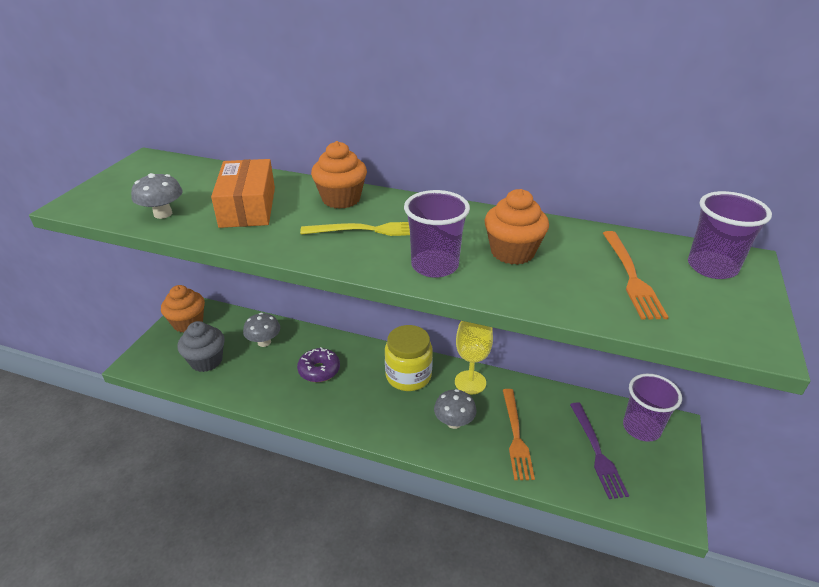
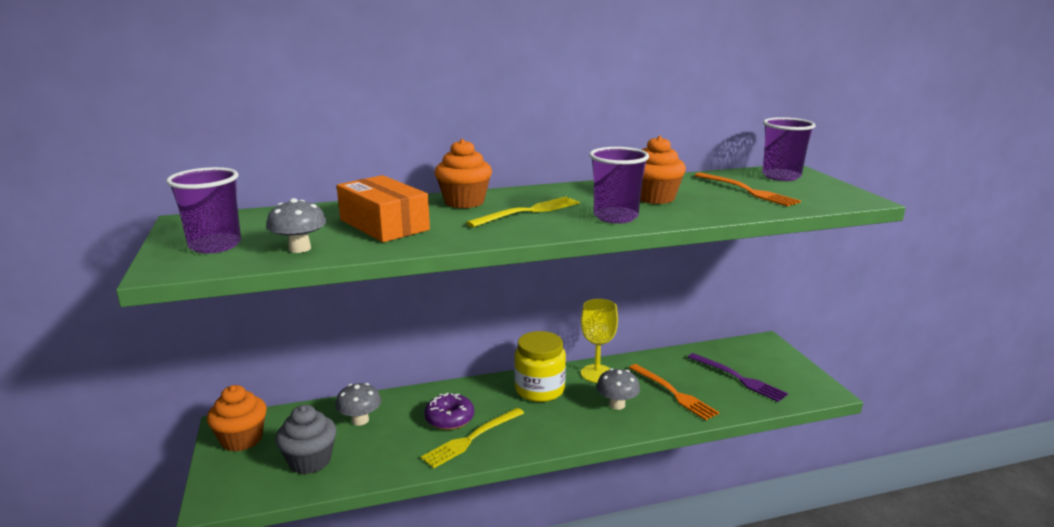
camera: 35 degrees left, 15 degrees down
(316, 396) = (471, 438): none -> yellow fork
(641, 428) = (748, 352): purple cup -> purple cup (215, 245)

